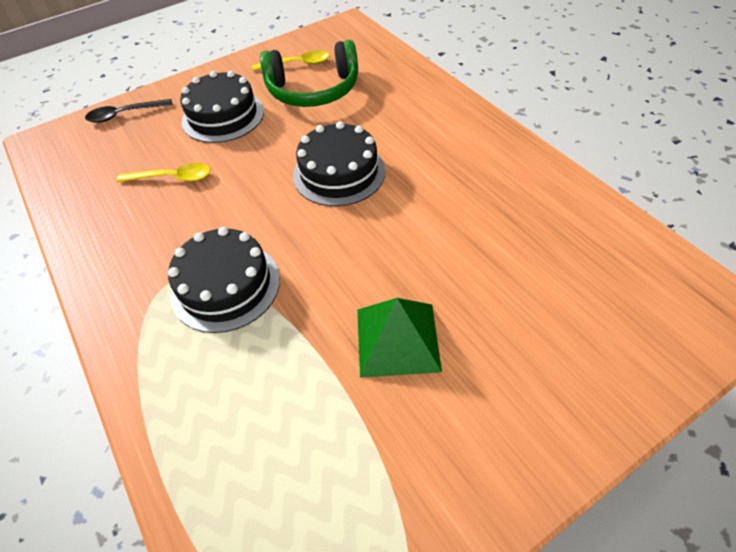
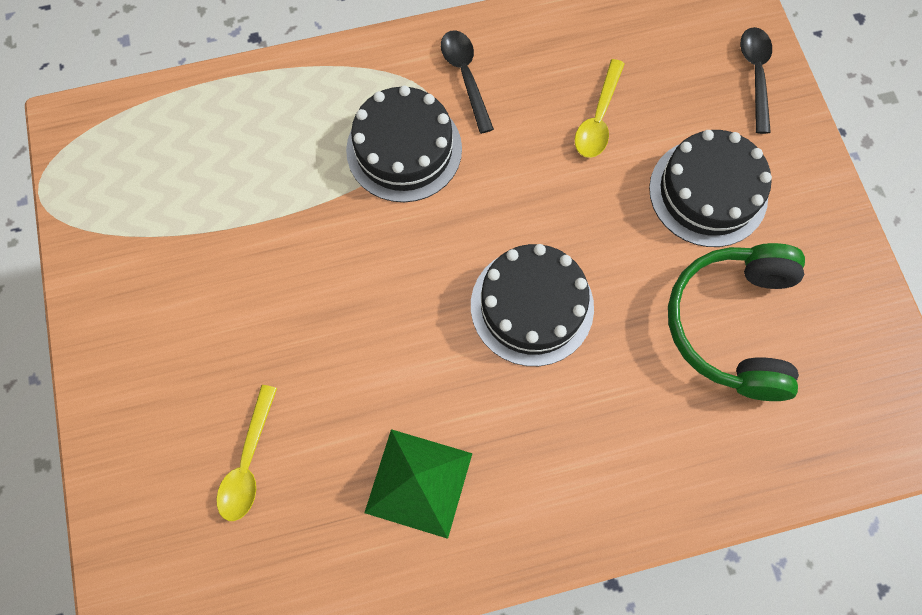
camera: 105 degrees right, 20 degrees up
(141, 266) = (465, 76): none -> black spoon
(297, 64) = (814, 319): yellow spoon -> yellow spoon (248, 462)
(397, 339) = (268, 288): green pyramid -> green pyramid (419, 482)

